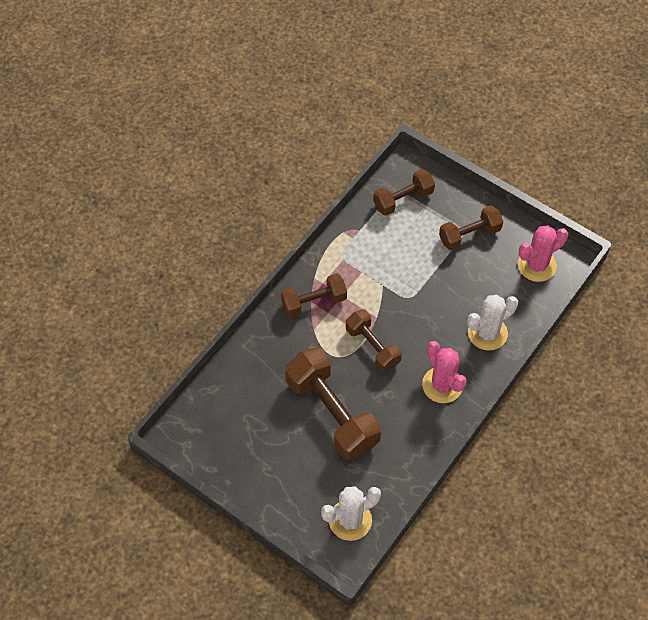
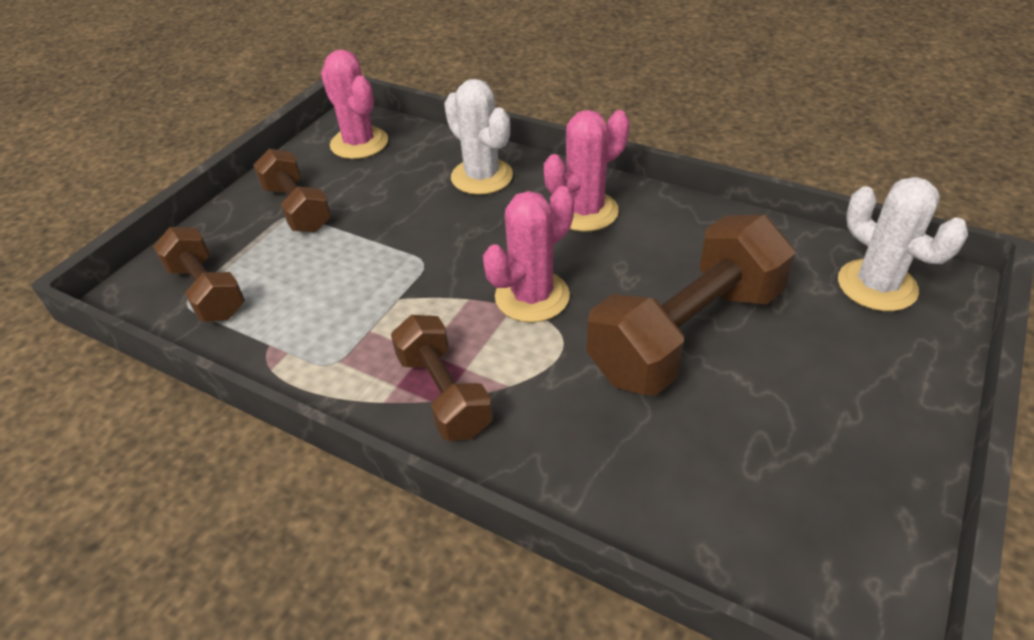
camera: 95 degrees left, 15 degrees down
(372, 347) = (532, 296): brown dumbbell -> pink cactus

